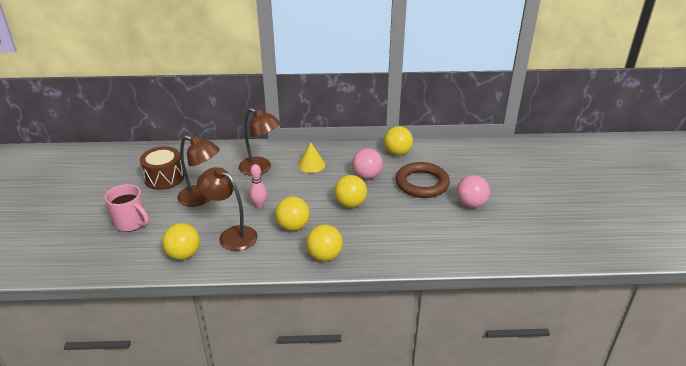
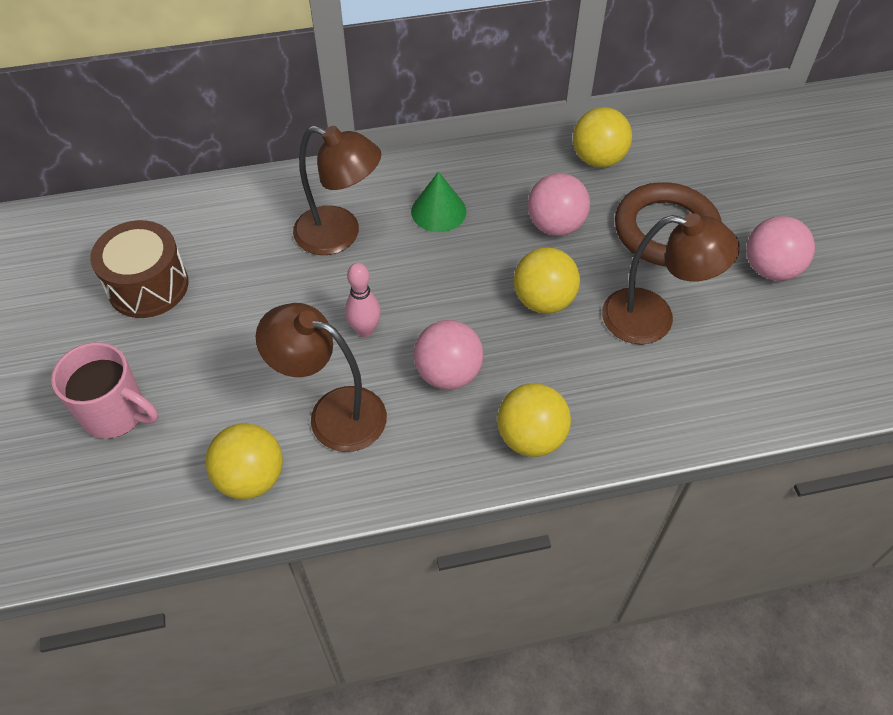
camera: 10 degrees left, 20 degrees up
(201, 198) = (242, 327): brown lamp -> brown lamp (653, 319)
(293, 226) = (448, 373): yellow ball -> pink ball
(311, 165) = (438, 211): yellow cone -> green cone

